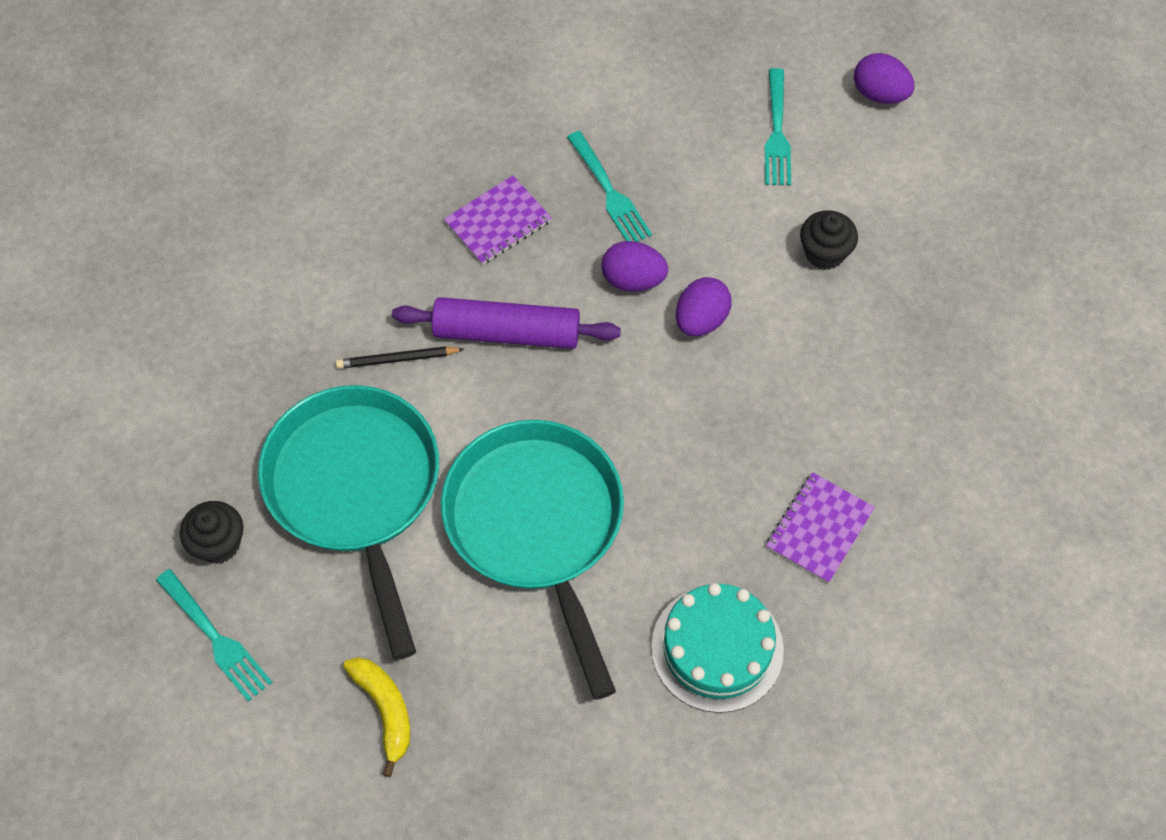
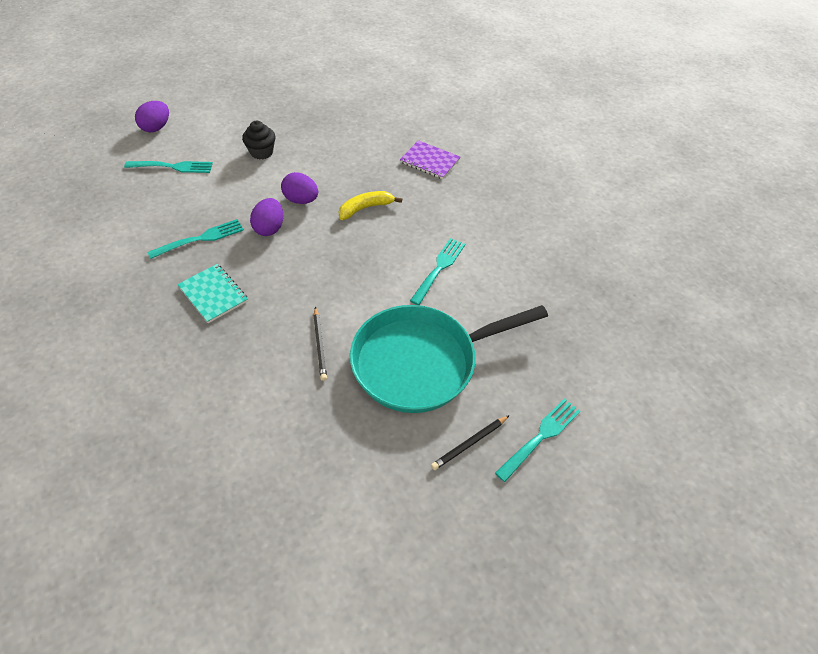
camera: 95 degrees left, 10 degrees down
(218, 543) = (469, 443): black cupcake -> black pencil
(385, 710) = (568, 337): yellow banana -> yellow banana (365, 208)
(498, 222) = (213, 294): purple notebook -> turquoise notebook
(506, 332) = (302, 287): purple rolling pin -> none
(538, 526) = (439, 269): turquoise pan -> turquoise fork
(717, 648) = (500, 198): turquoise cake -> none

